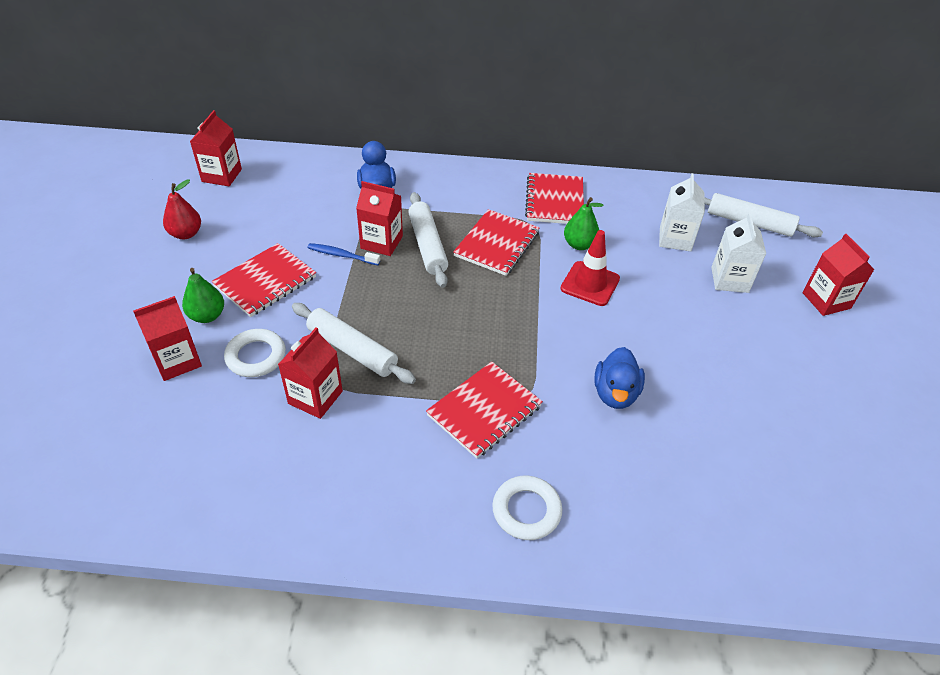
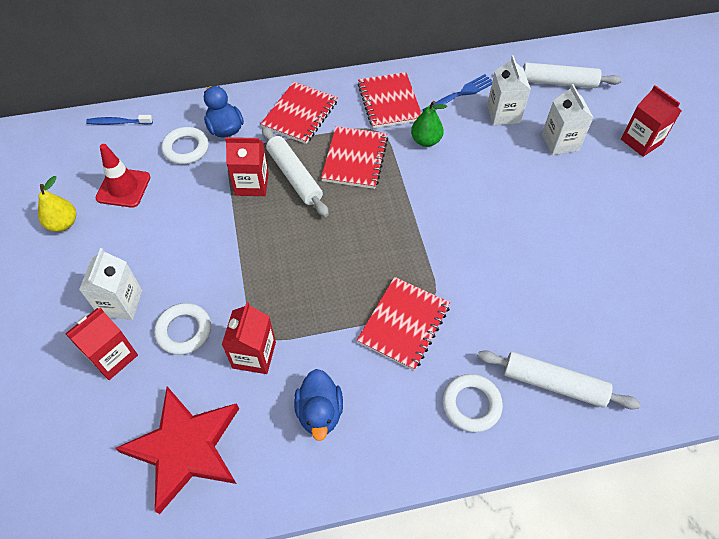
camera: 15 degrees left, 10 degrees up
(186, 234) = (63, 224): red pear -> yellow pear
(207, 316) = (121, 303): green pear -> white carton
(208, 464) = (185, 448): none -> red star
(221, 175) = (71, 152): red carton -> none
(265, 282) = (161, 253): red notebook -> red notebook (300, 114)
(331, 197) = (186, 148): none -> white ring
(342, 255) = (221, 207): blue toothbrush -> blue toothbrush (118, 122)
(352, 350) = (268, 299): white rolling pin -> white rolling pin (553, 384)
(590, 284) = (448, 177): red traffic cone -> red traffic cone (123, 188)
(615, 393) = (504, 276): blue duck -> blue duck (320, 412)
(635, 210) = (460, 94): none -> blue fork

